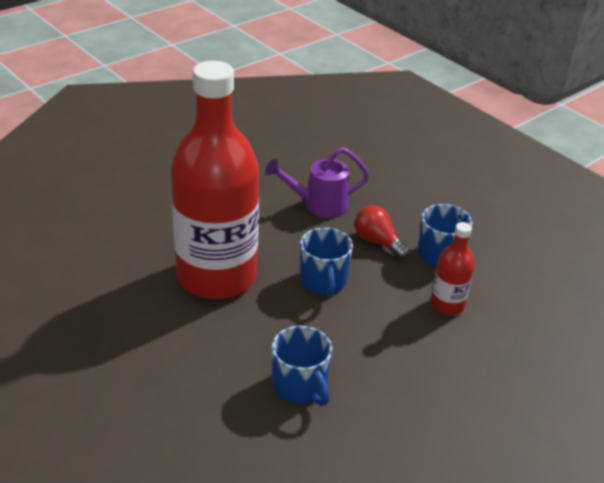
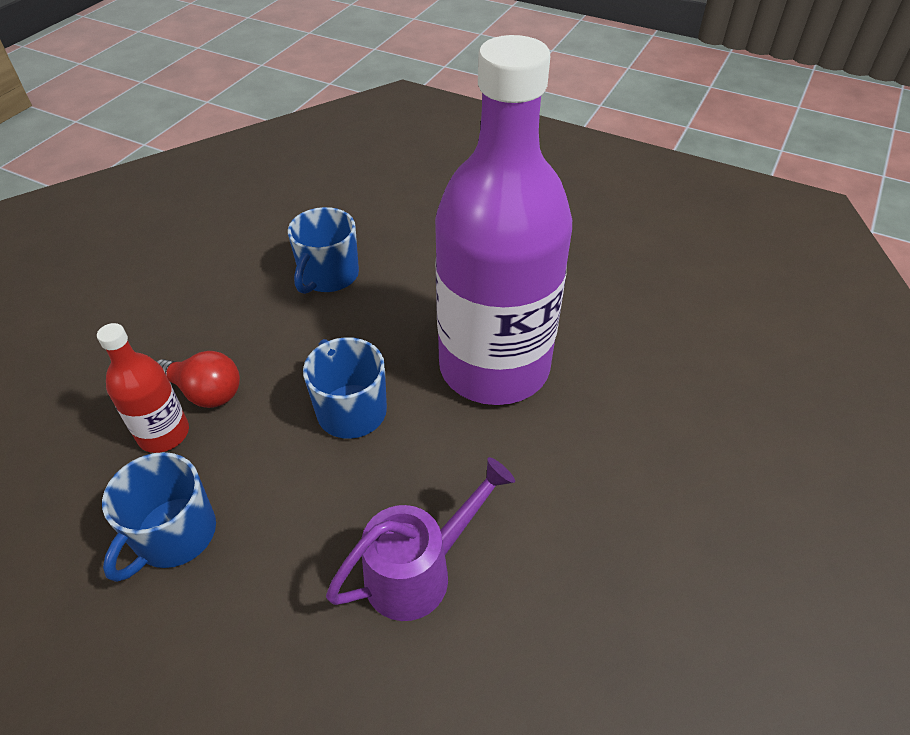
camera: 160 degrees right, 10 degrees up
(216, 276) = (494, 367): red bottle -> purple bottle
(300, 386) = (328, 275): blue mug -> blue mug turned 105 degrees counterclockwise
(377, 242) = (289, 519): red light bulb -> red light bulb (205, 392)

